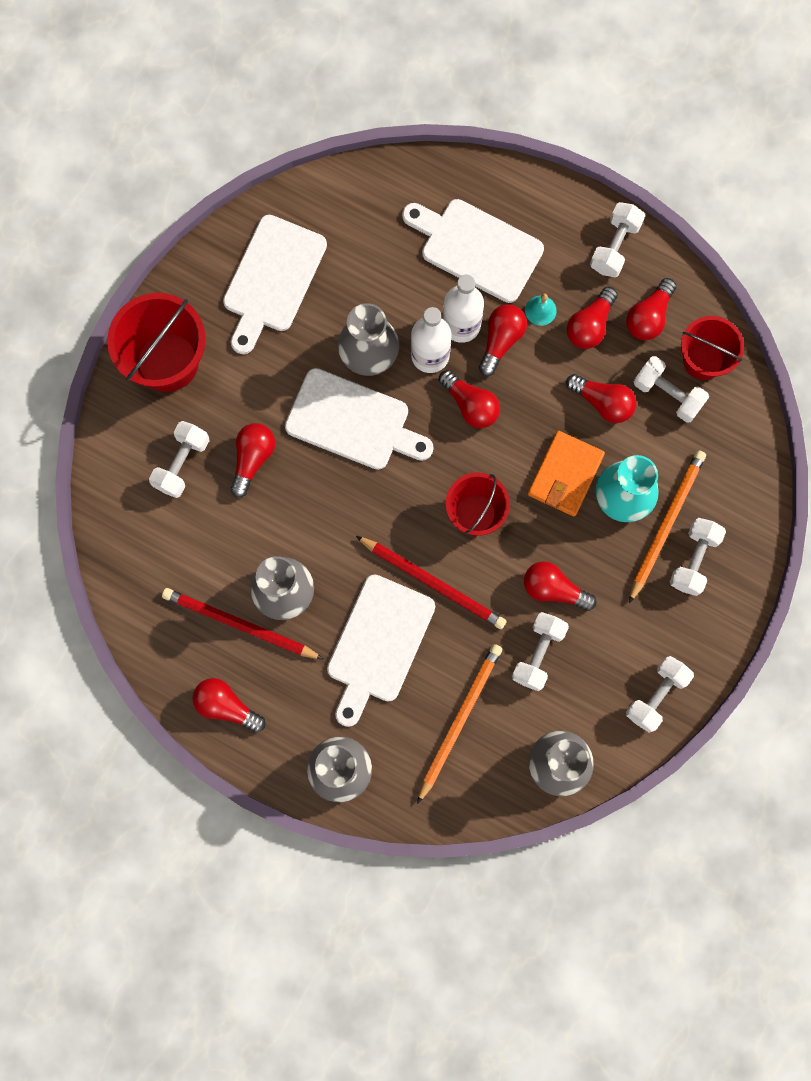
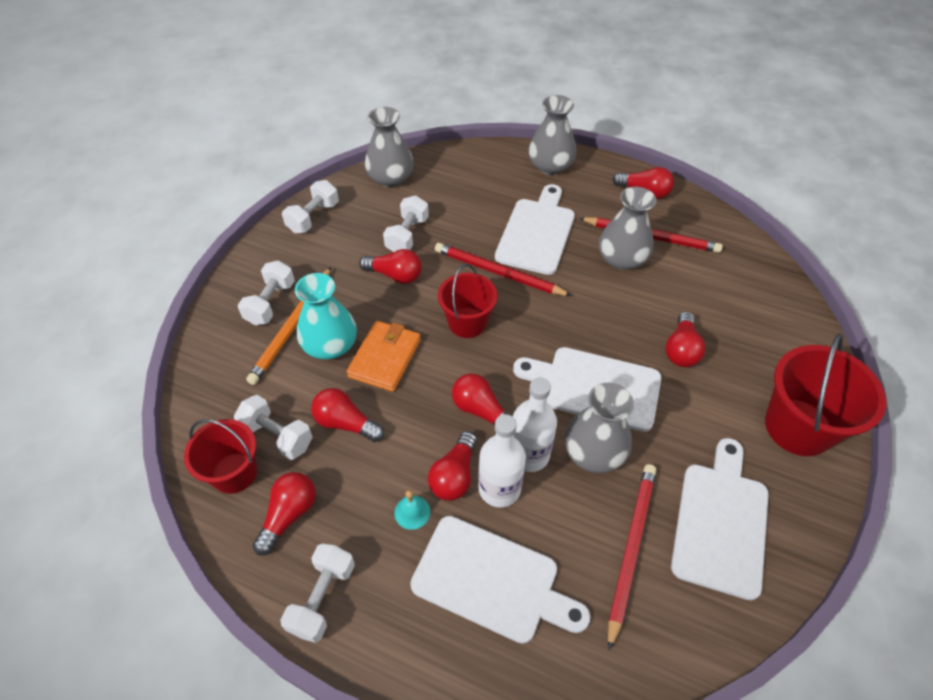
camera: 175 degrees right, 25 degrees down
(182, 463) = (745, 341): white dumbbell -> none
(356, 264) = (630, 548): none -> red pencil
(459, 720) = (466, 195): orange pencil -> none
(590, 325) = (356, 500): red light bulb -> none

